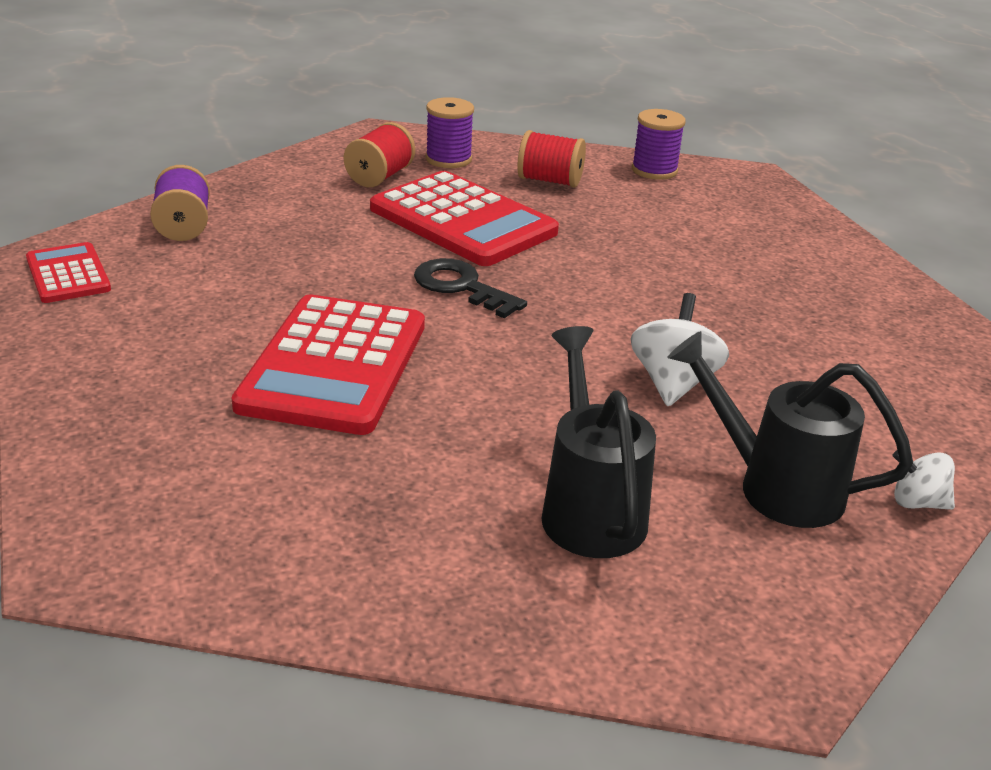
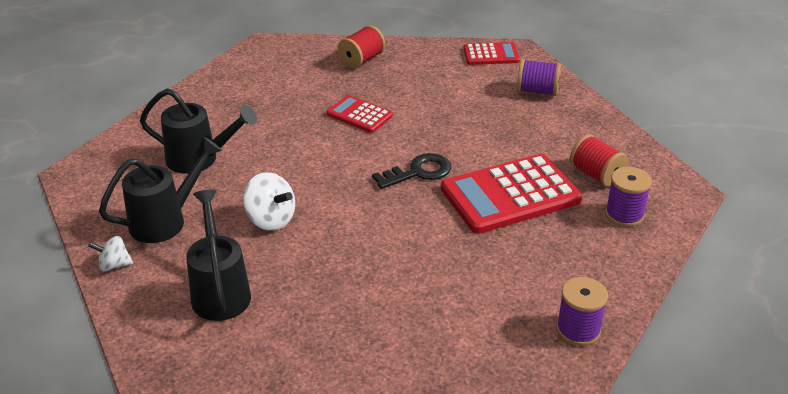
camera: 115 degrees right, 5 degrees up
(334, 365) = (359, 115): red calculator -> red calculator, size x0.53
(550, 181) = (569, 257): red spool -> red spool (362, 60)
(848, 384) = (220, 292): none -> black watering can
(917, 502) = (114, 265): white spinning top -> white spinning top turned 135 degrees counterclockwise

